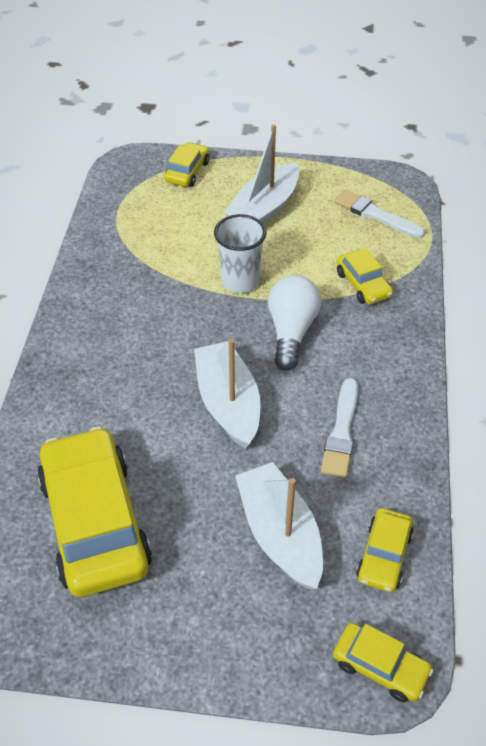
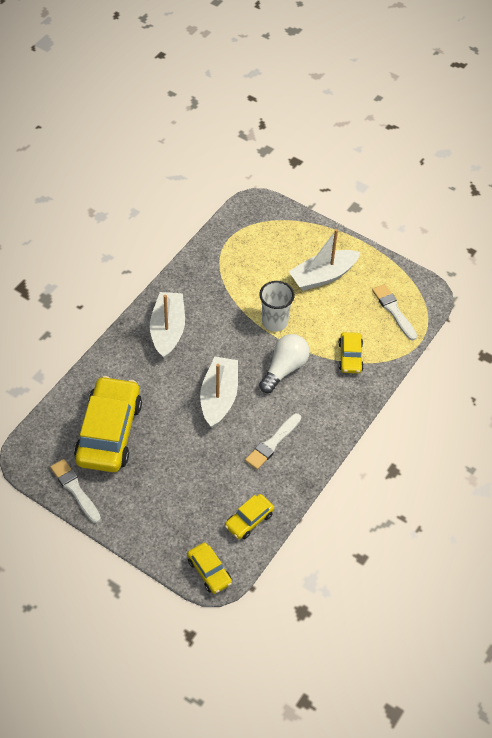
camera: 25 degrees right, 5 degrees up
(89, 638) = (75, 489): none -> white brush
(187, 171) = (290, 227): yellow car -> none
(280, 534) = (201, 483): white boat -> white boat (168, 330)

